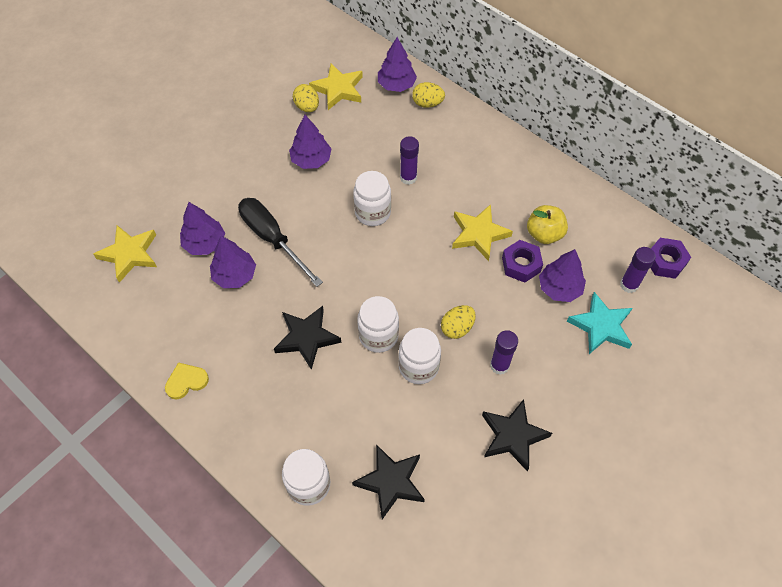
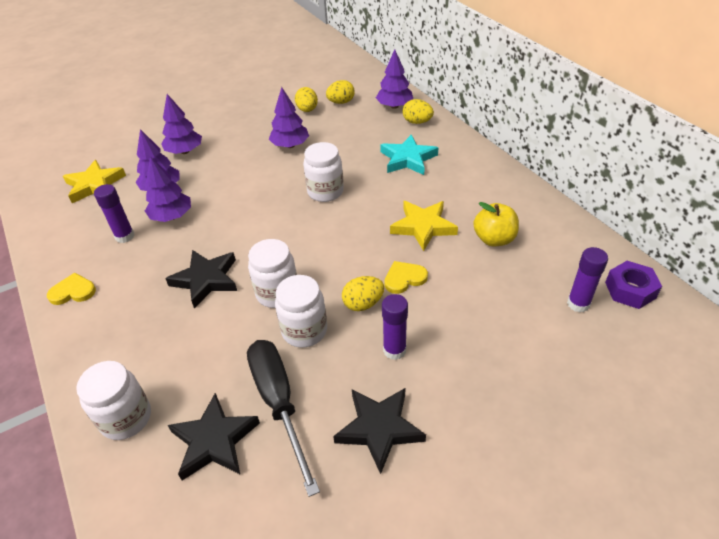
camera: 20 degrees right, 15 degrees down
(272, 239) = (222, 195): black screwdriver -> black screwdriver (279, 403)
(338, 89) = (341, 102): yellow star -> yellow egg
(408, 177) = (373, 171): purple glue stick -> purple glue stick (125, 236)
(482, 294) = (404, 278): none -> yellow heart
(521, 265) = (458, 261): purple nut -> none
(559, 288) = (493, 290): purple tree -> purple tree (185, 151)
(601, 326) = (530, 337): turquoise star -> turquoise star (408, 159)

